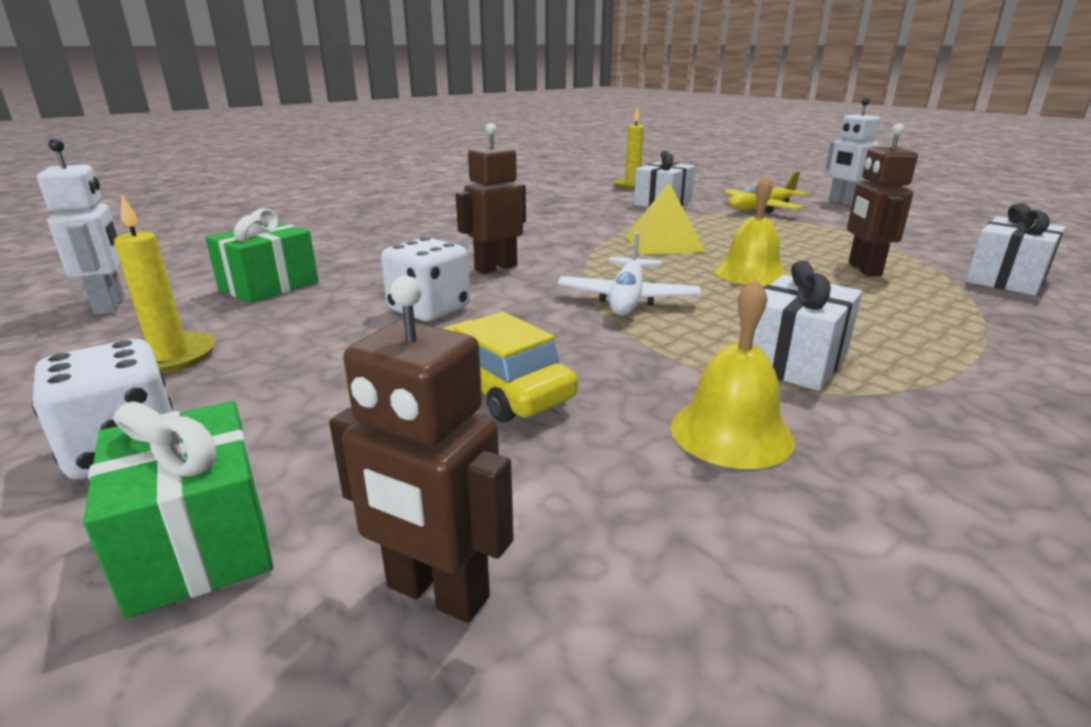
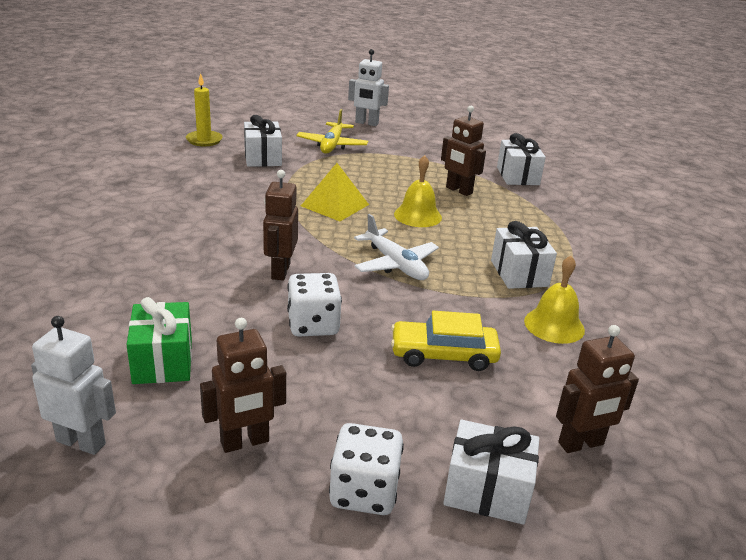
camera: 50 degrees left, 5 degrees up
(170, 357) = (245, 442): yellow candle -> brown robot
(198, 542) = (487, 491): green gift -> white gift

